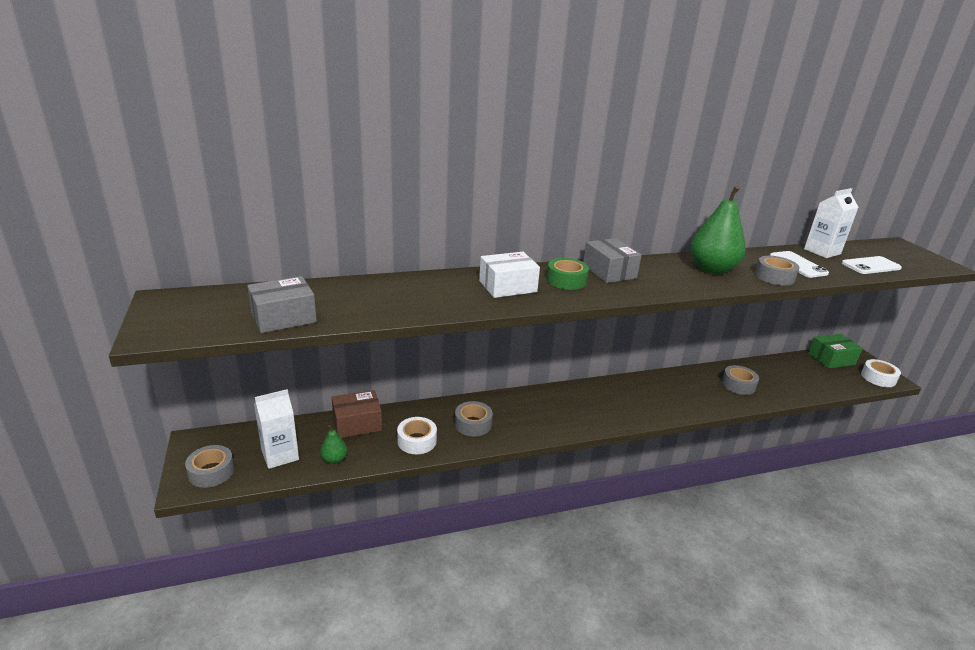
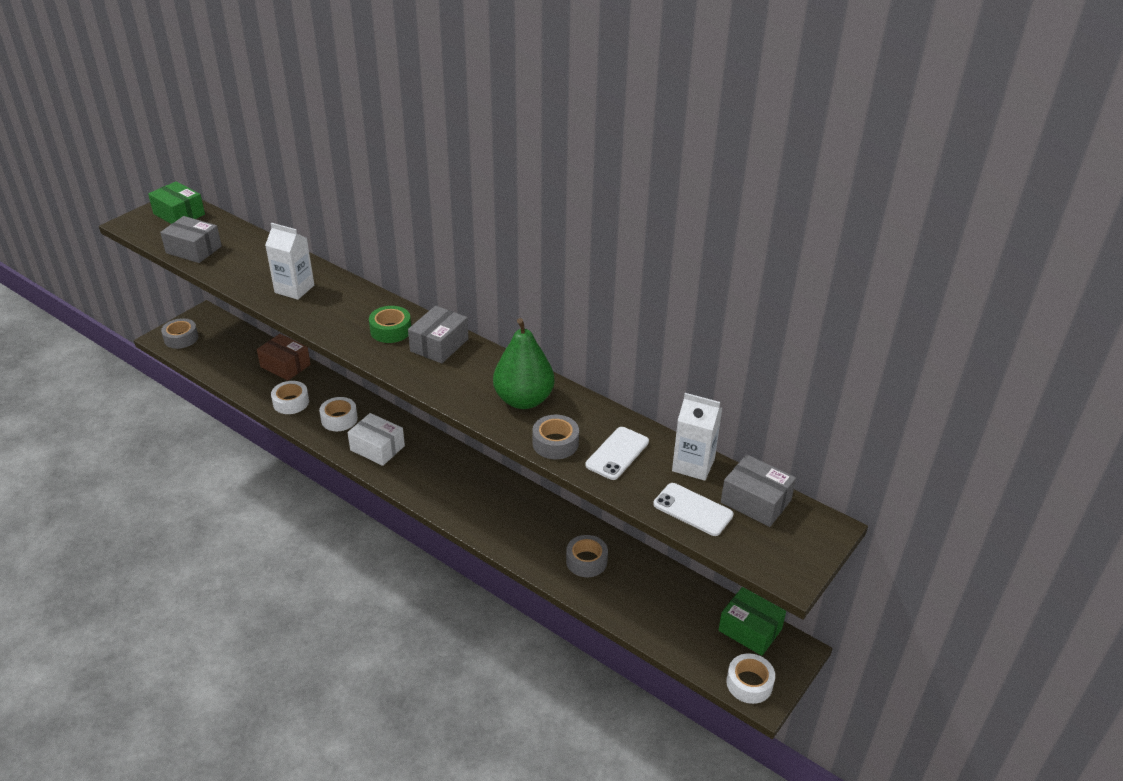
camera: 55 degrees right, 10 degrees up
(193, 304) = (179, 214): none -> green box
(280, 455) = (220, 354): white carton -> white carton (294, 289)
(334, 459) = (236, 377): green pear -> none
(473, 424) = (339, 419): grey tape -> white tape
(507, 286) = (344, 308): white box -> white box (377, 448)
(868, 250) = (755, 501): none -> grey box

